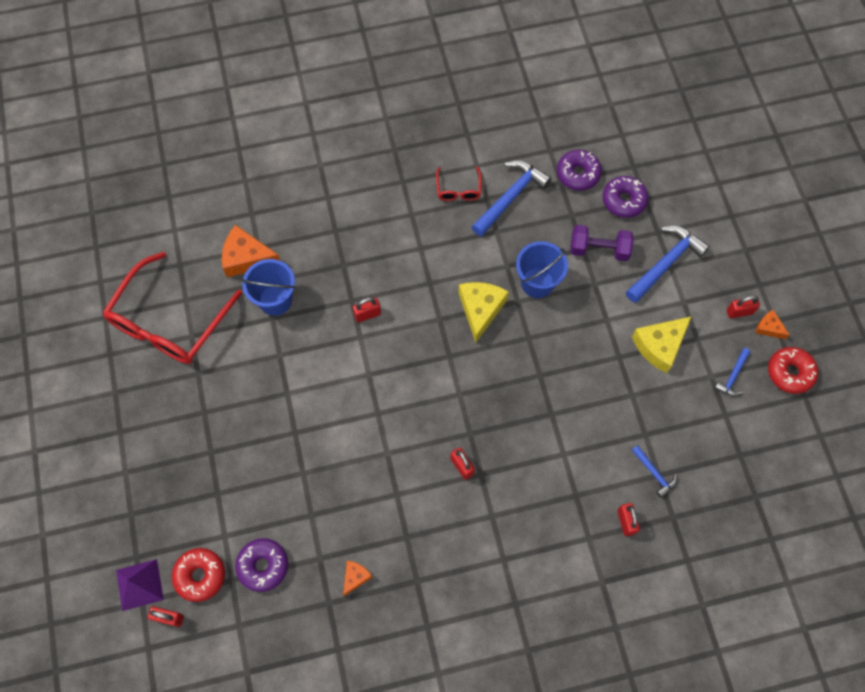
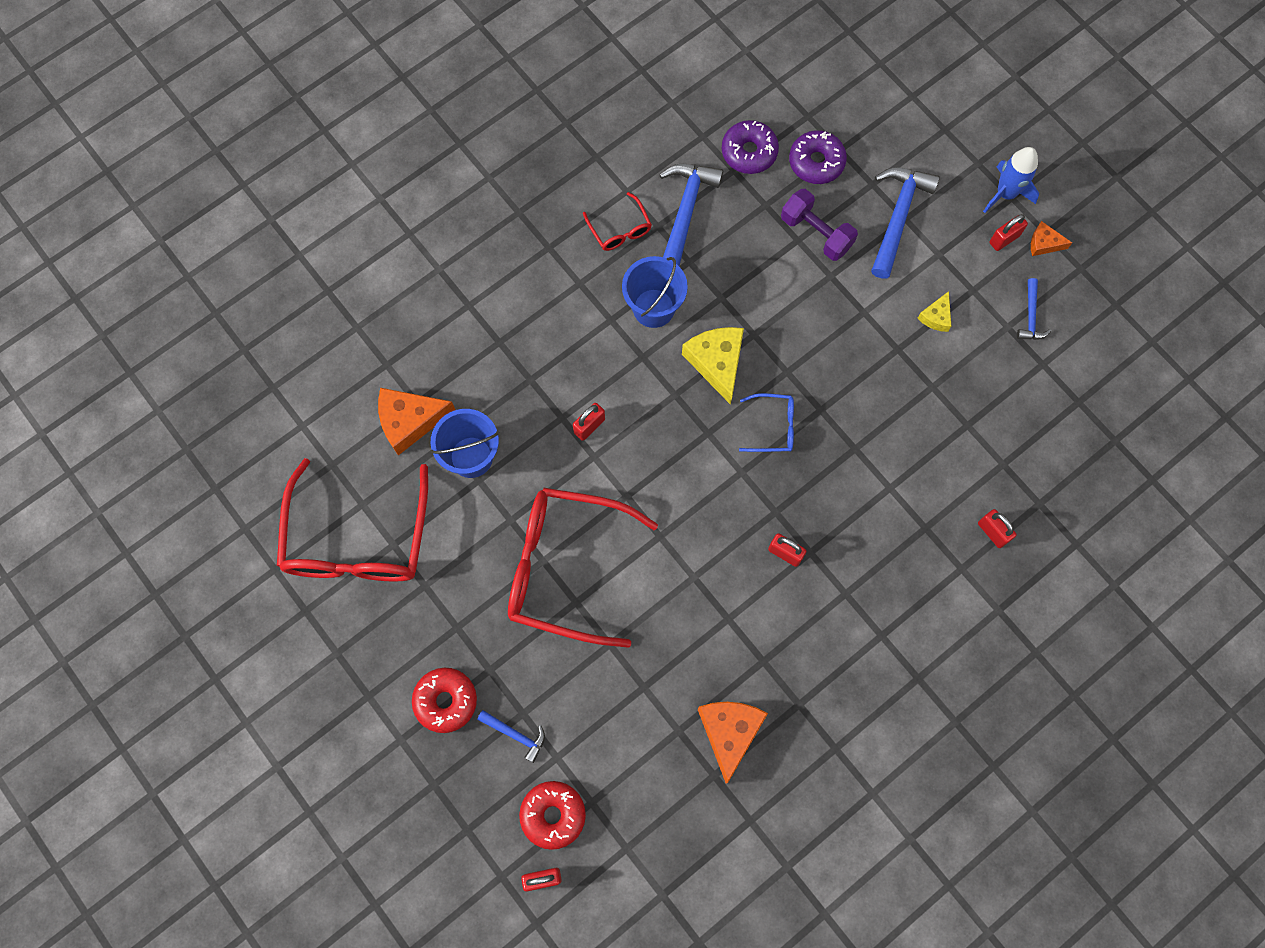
camera: 25 degrees left, 5 degrees up
(139, 584) = (488, 858): purple pyramid -> none
(263, 566) = (619, 769): purple donut -> none
(300, 405) = (566, 568): none -> red glasses
(355, 577) = (729, 732): orange cheese -> orange cheese, size x1.88
(499, 372) = (773, 427): none -> blue glasses
(537, 283) = (765, 303): blue bucket -> blue bucket (653, 308)
(599, 249) = (816, 233): purple dumbbell -> purple dumbbell turned 60 degrees clockwise
(654, 473) = (997, 464): blue hammer -> blue hammer (515, 735)
(659, 346) = (936, 317): yellow cheese -> yellow cheese, size x0.53
(756, 280) = (1005, 193): none -> blue rocket
(790, 372) = (1089, 285): red donut -> red donut (445, 701)

